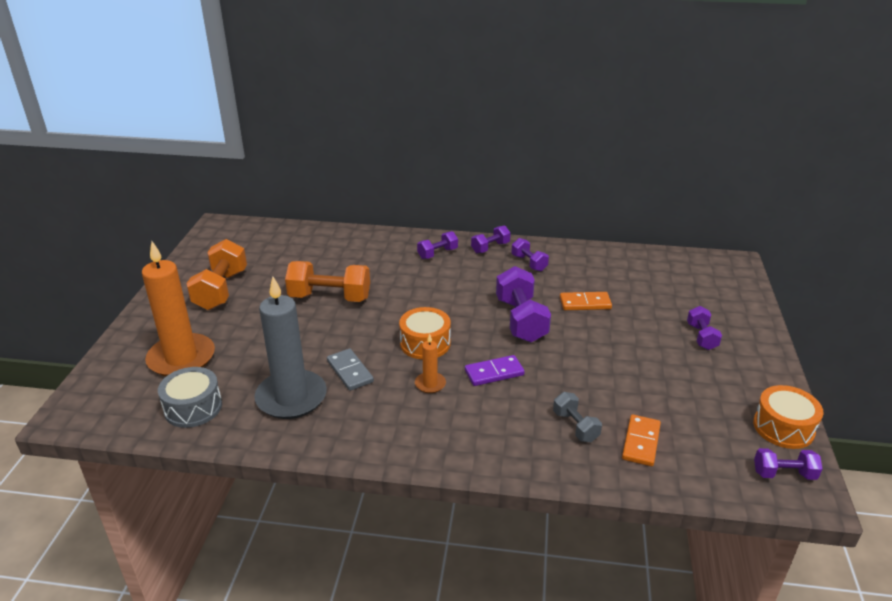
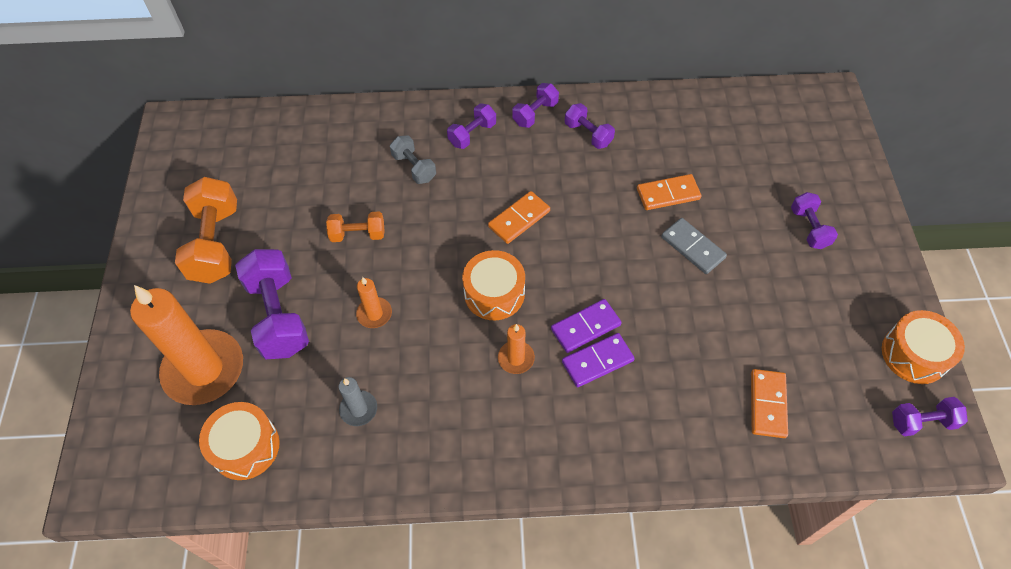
camera: 10 degrees left, 25 degrees up
(193, 407) = (245, 447): grey drum -> orange drum
(291, 397) = (358, 409): grey candle -> grey candle, size x0.45
(325, 343) = (374, 314): none -> orange candle
(330, 297) = (358, 234): orange dumbbell -> orange dumbbell, size x0.55
(350, 371) = (416, 355): grey domino -> grey domino (693, 247)
(459, 304) = (519, 219): none -> orange domino
(498, 395) = (597, 361): none -> purple domino
(521, 320) = (598, 235): purple dumbbell -> purple dumbbell (278, 316)
(575, 426) = (693, 394): grey dumbbell -> grey dumbbell (414, 167)

